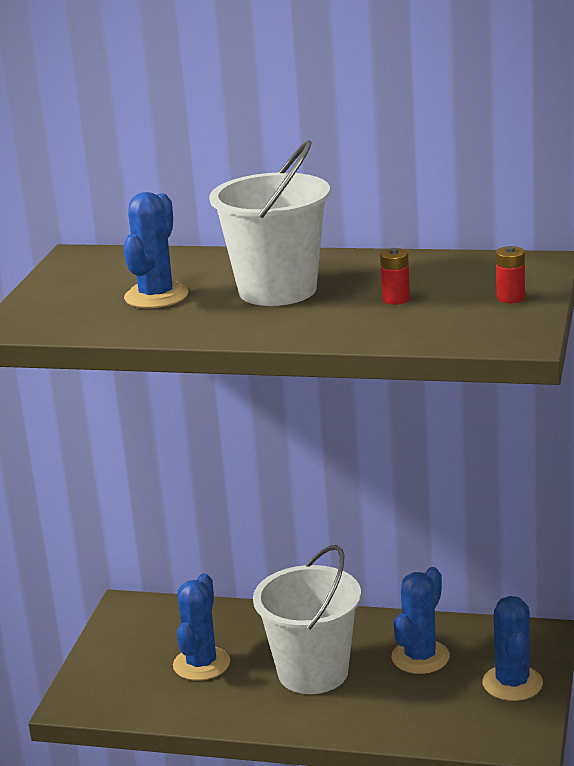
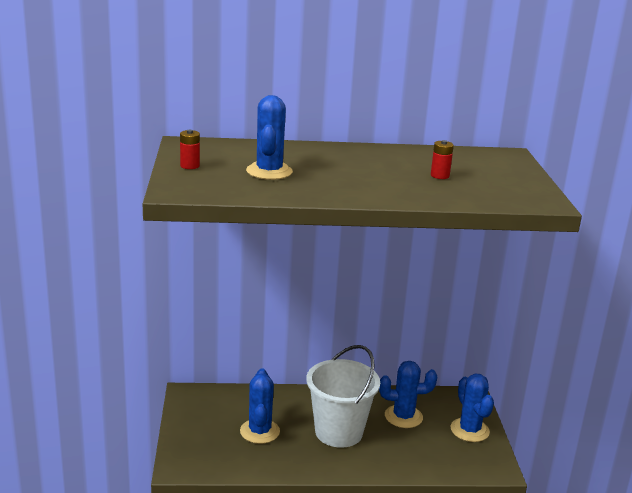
camera: 20 degrees left, 0 degrees up
(277, 290) = (353, 169): white bucket -> none
(420, 657) = (403, 416): blue cactus -> blue cactus turned 75 degrees clockwise
(510, 298) = (514, 176): red battery -> red battery (190, 166)

